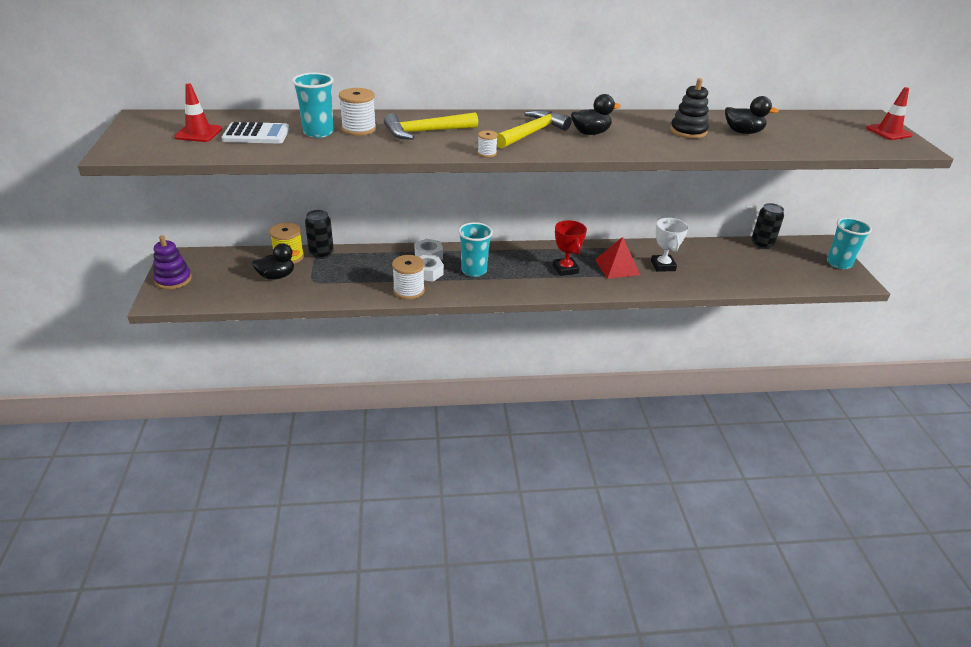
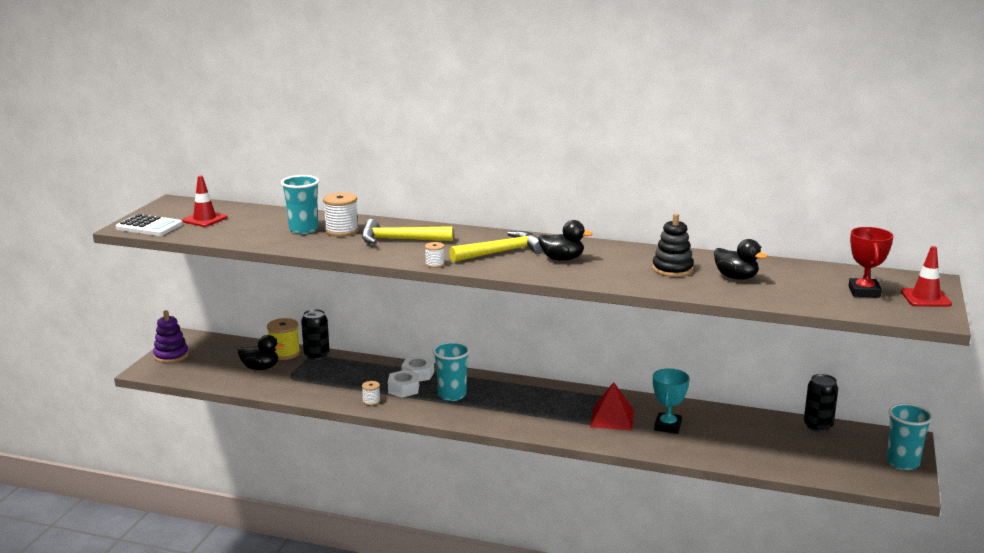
camera: 25 degrees right, 15 degrees down
(256, 134) = (249, 225): white calculator -> white calculator (149, 226)
(409, 291) = (371, 401): white spool -> white spool, size x0.54
(565, 269) = (551, 410): red trophy -> red trophy (864, 292)
(663, 266) = (667, 426): white trophy -> turquoise trophy

